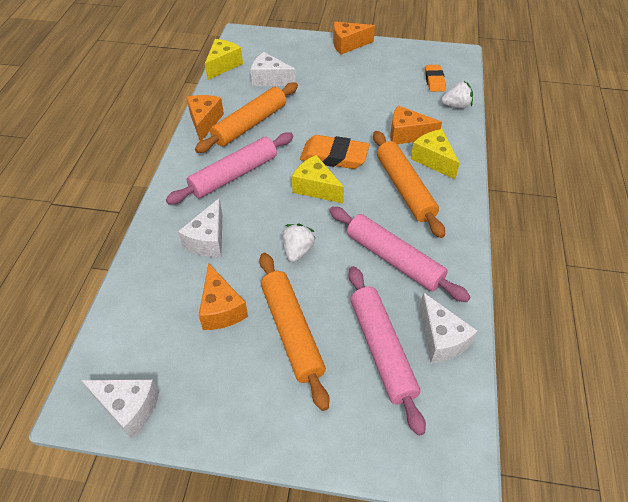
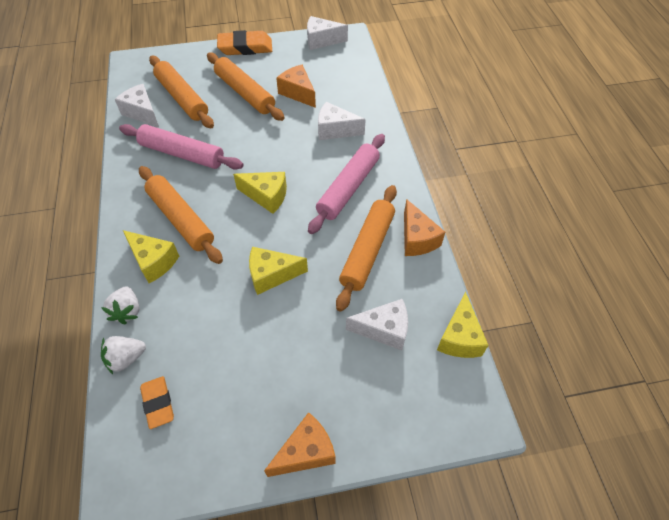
camera: 160 degrees right, 5 degrees up
(208, 240) = (335, 130): white cheese -> white cheese turned 75 degrees counterclockwise
(297, 250) = (261, 140): white strawberry -> white strawberry (127, 311)
(334, 156) = (260, 236): orange eraser -> orange eraser (245, 47)
(335, 127) = (271, 275): none -> yellow cheese
(381, 349) = (182, 98): pink rolling pin -> orange rolling pin
(407, 134) = (186, 288): orange cheese -> none

